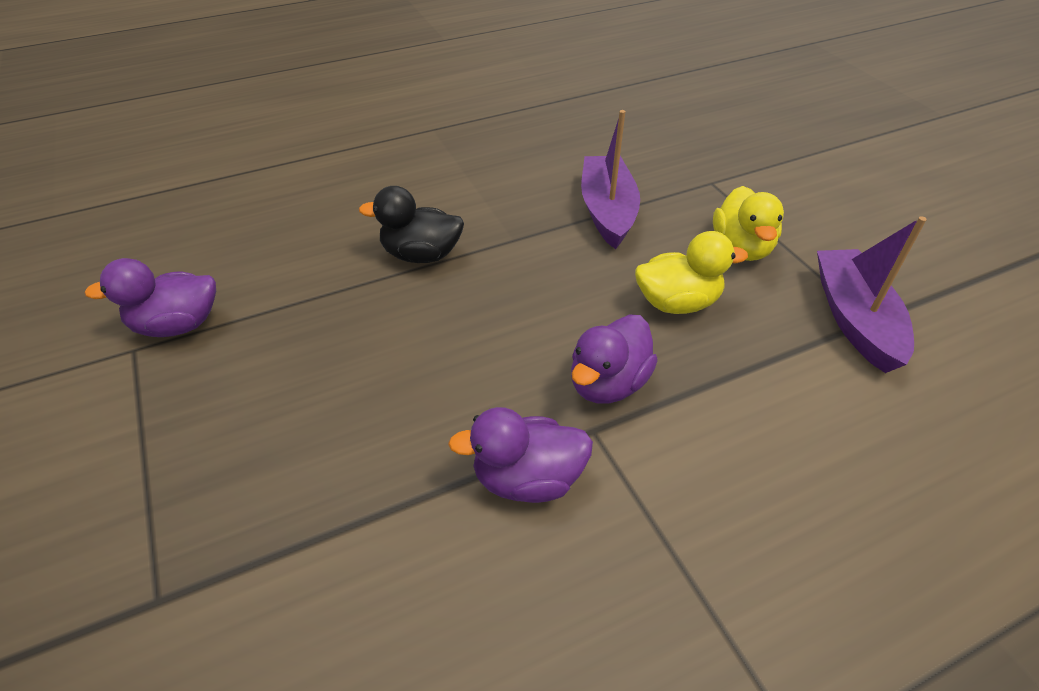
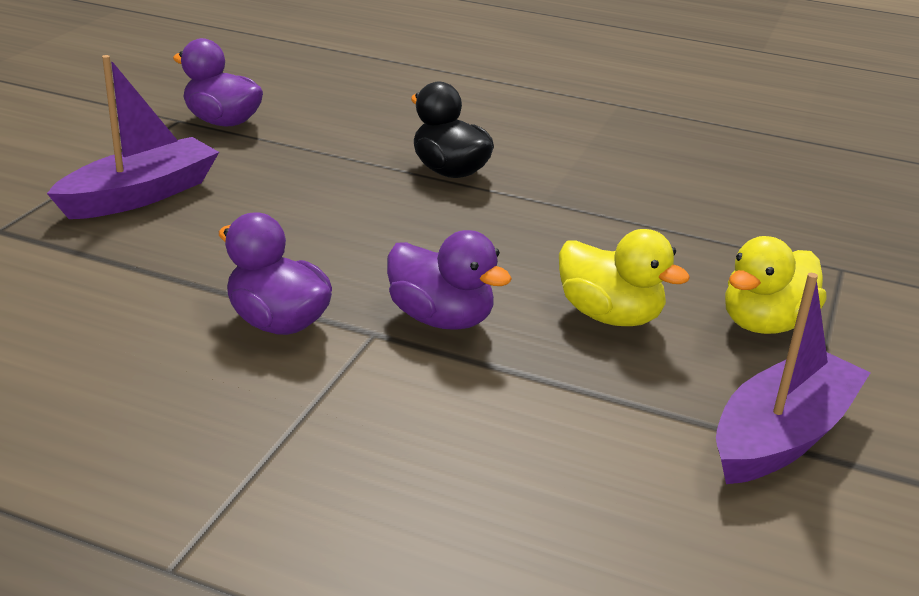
camera: 45 degrees right, 15 degrees down
(607, 211) = (674, 229): purple boat -> purple boat (140, 195)
(608, 383) = (441, 319): purple duck -> purple duck turned 135 degrees counterclockwise

